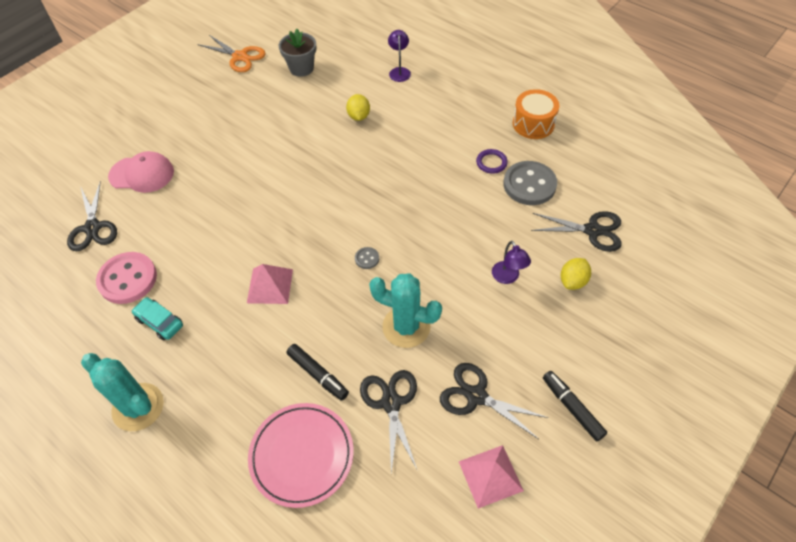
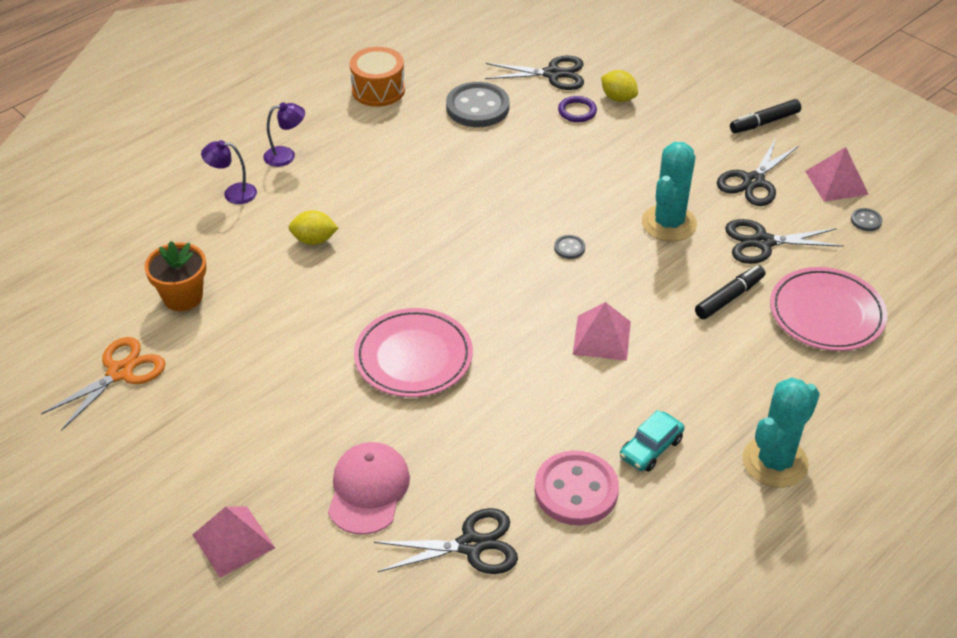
camera: 85 degrees left, 10 degrees down
(114, 124) = (233, 541): none -> pink pyramid
(250, 181) = (413, 357): none -> pink plate
(301, 68) = (183, 297): grey flower pot -> orange flower pot
(435, 502) = (866, 221): none -> grey button
(491, 163) = (435, 131): purple ring -> purple ring (577, 111)
(508, 277) = (609, 141): purple lamp -> purple lamp (286, 156)
(592, 230) = (553, 74): black scissors -> black scissors turned 75 degrees clockwise

